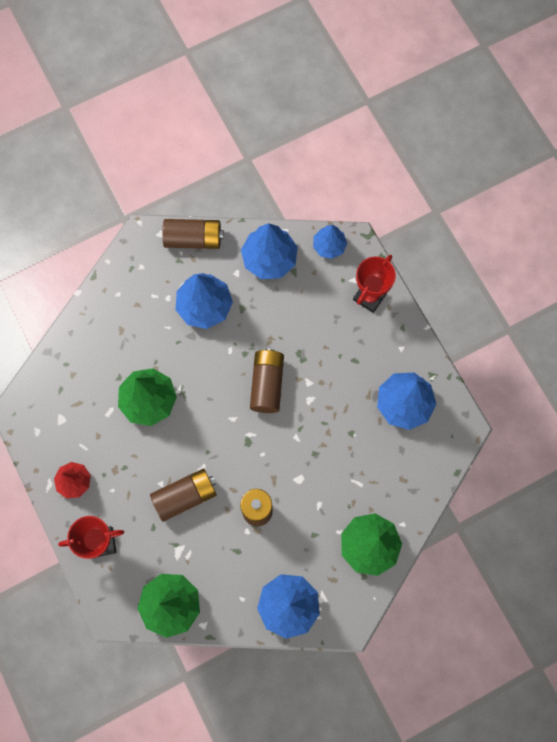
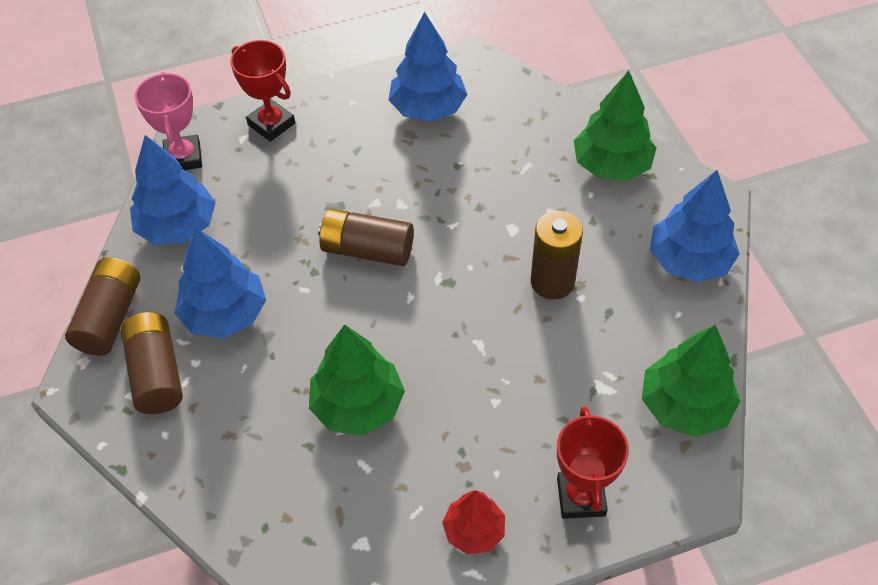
camera: 80 degrees left, 20 degrees down
(185, 496) = (519, 370): brown battery -> brown battery (156, 373)
(329, 246) = (183, 157): blue tree -> pink trophy

